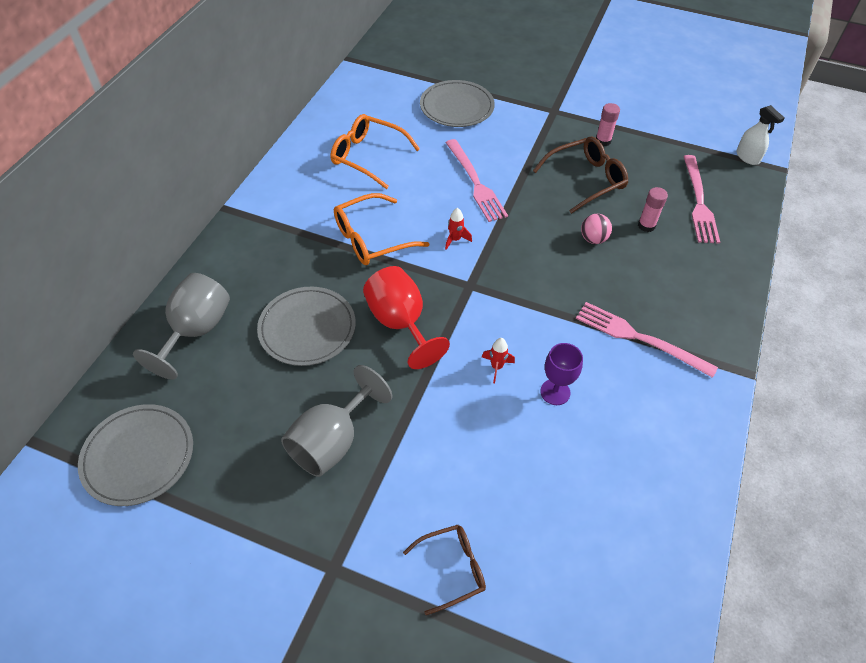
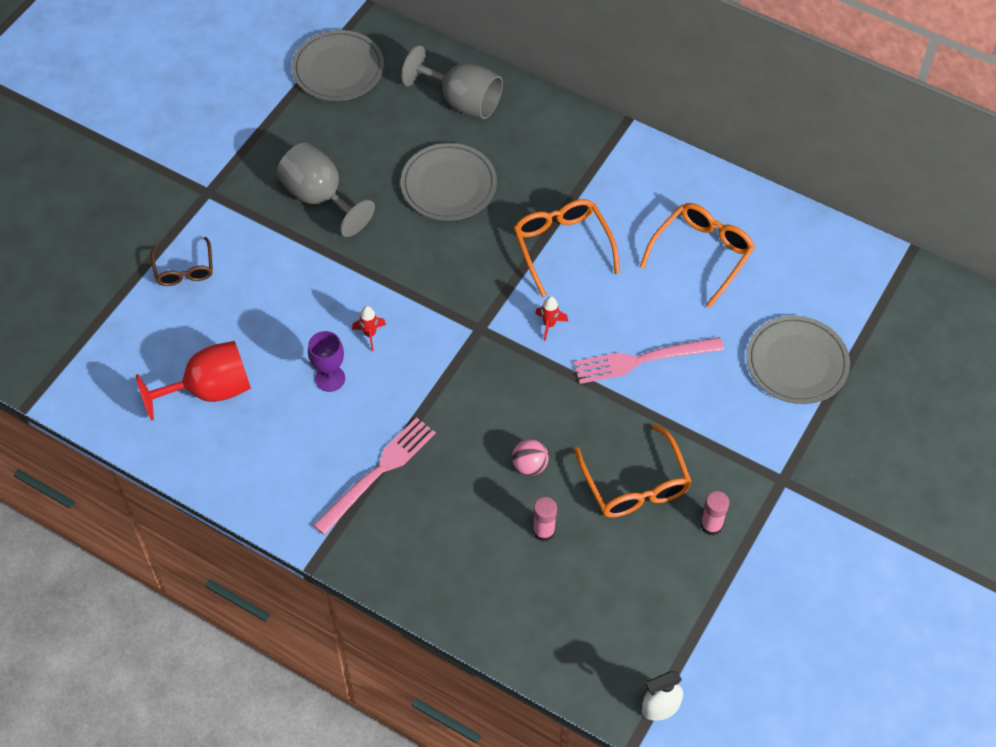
camera: 100 degrees right, 5 degrees up
(400, 323) = (440, 261): red goblet -> red goblet (210, 390)
(586, 179) = (635, 484): brown glasses -> orange glasses
(699, 202) = (578, 608): pink fork -> none

